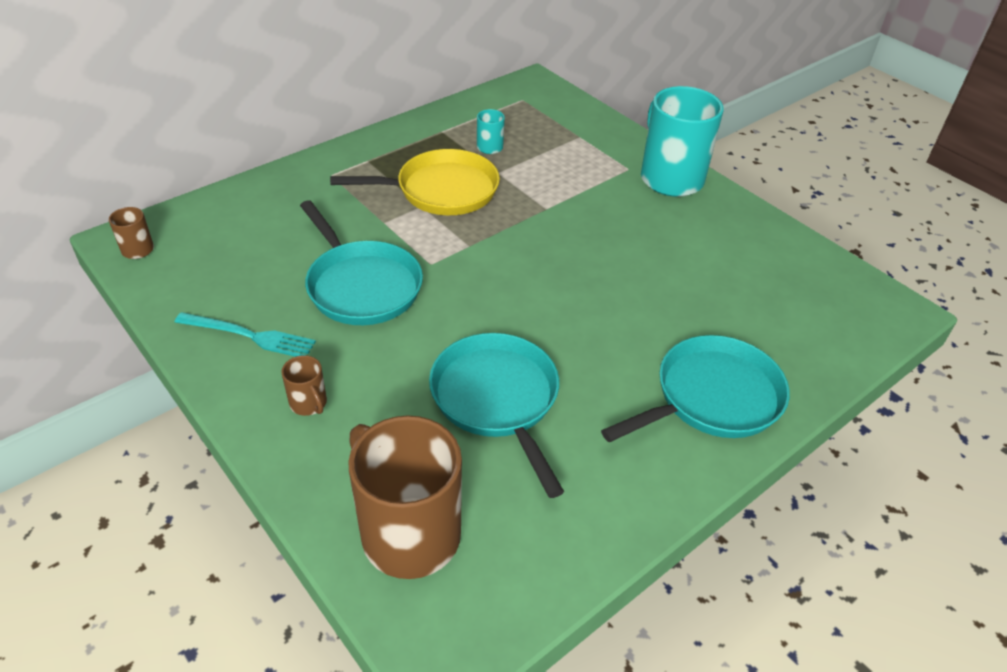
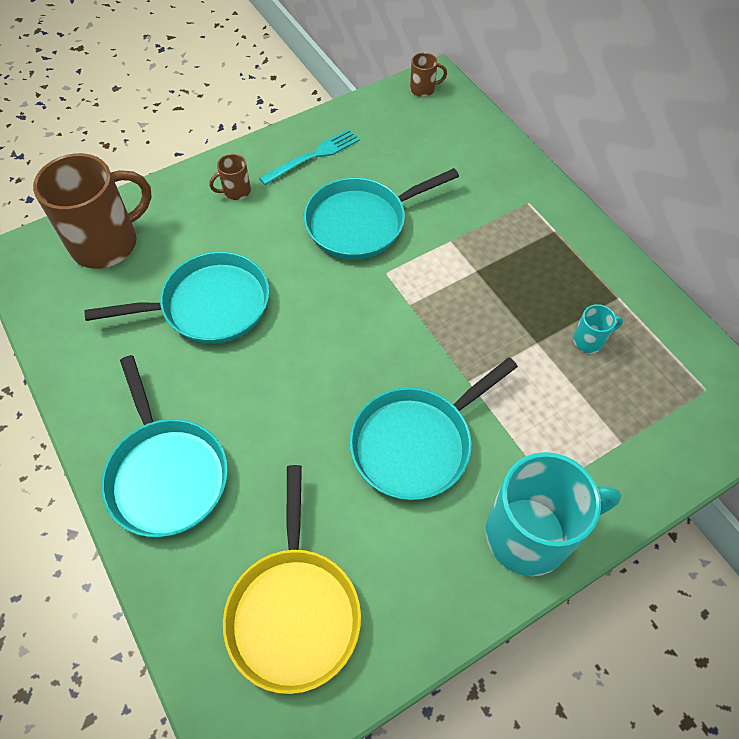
camera: 100 degrees right, 15 degrees up
(249, 336) = (313, 156): turquoise fork -> turquoise fork turned 150 degrees counterclockwise
(441, 190) = (502, 288): yellow pan -> yellow pan (294, 611)
(617, 235) = (416, 443): none -> turquoise pan

